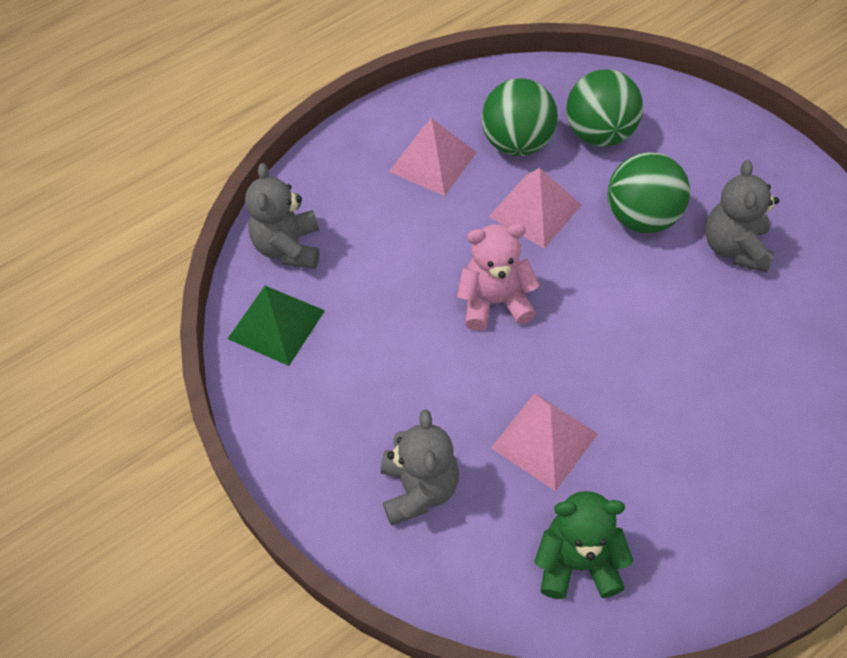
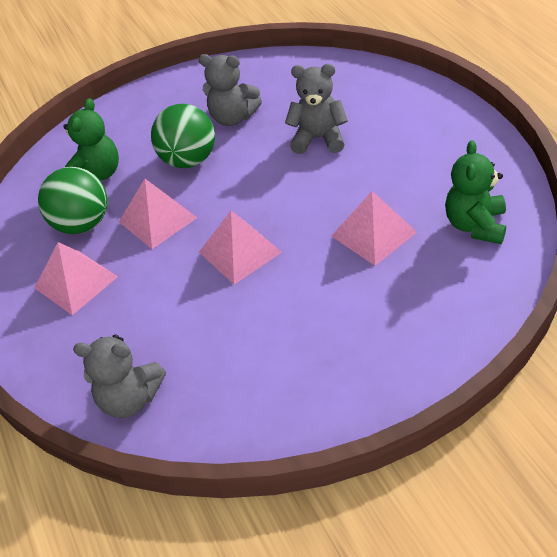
camera: 75 degrees left, 10 degrees down
(276, 324) = (217, 412): green pyramid -> none
(419, 489) = (406, 313): grey teddy bear -> grey teddy bear (319, 139)
(495, 302) = (240, 252): pink teddy bear -> pink pyramid
(599, 134) = (97, 174): green ball -> green teddy bear

